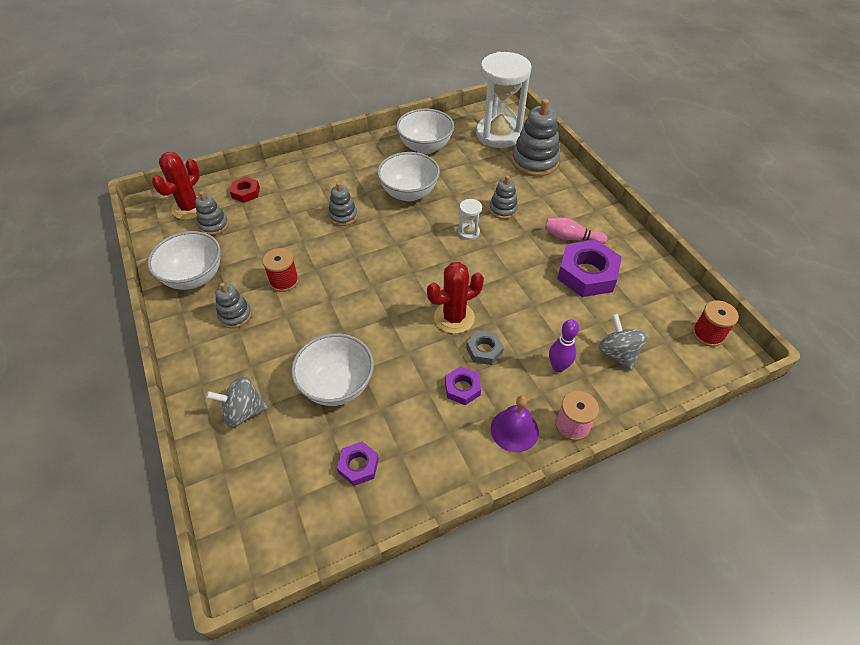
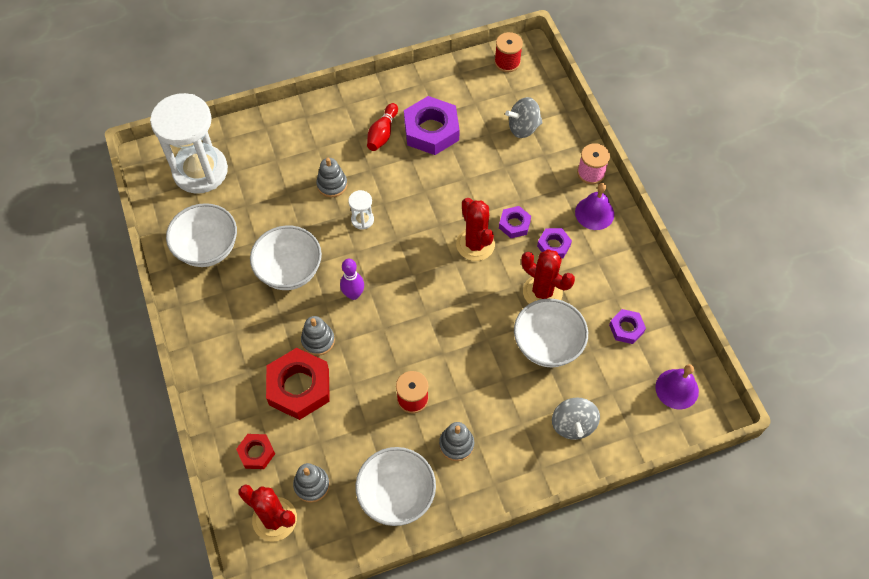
camera: 85 degrees left, 10 degrees up
(277, 523) = (677, 389): none -> purple bell
(300, 209) = (299, 387): none -> red nut
(402, 379) = (542, 292): none -> red cactus
(484, 350) = (514, 224): grey nut -> purple nut
(534, 162) = (258, 144): grey stacking toy -> none
(558, 367) = (534, 172): purple bowling pin -> purple bowling pin (353, 294)
(571, 238) = (382, 133): pink bowling pin -> red bowling pin

